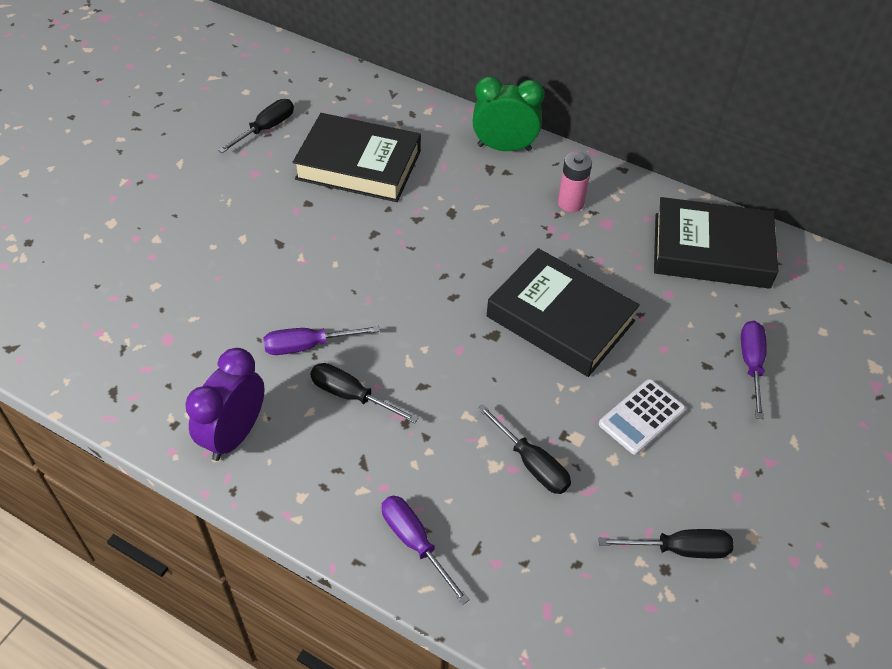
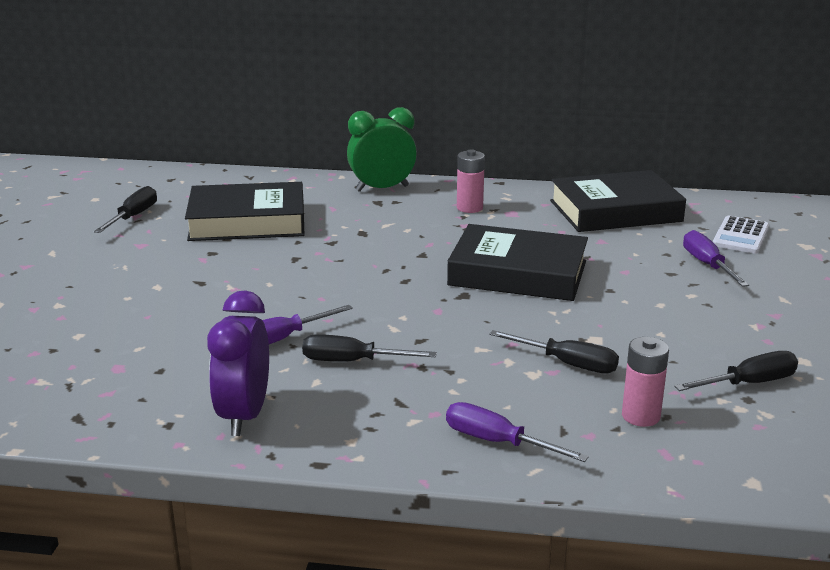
camera: 20 degrees left, 25 degrees down
(554, 556) = (640, 416): none -> pink battery
(641, 417) = (642, 314): white calculator -> white calculator (741, 236)

